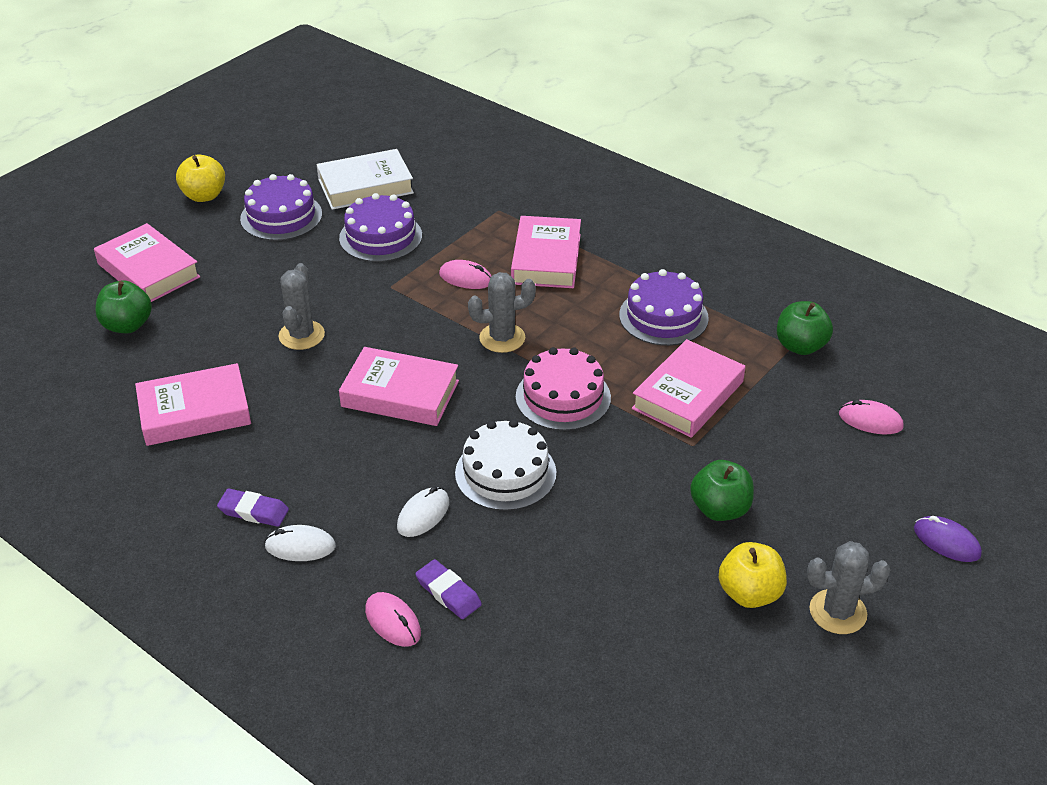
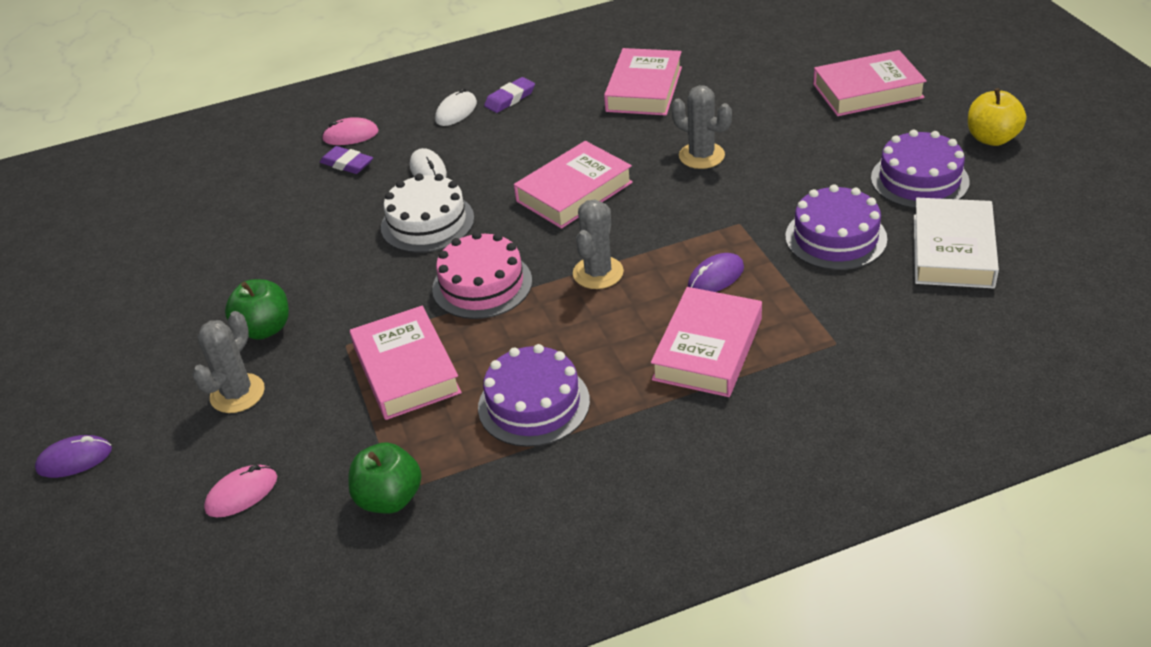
camera: 125 degrees right, 0 degrees up
(127, 325) = (787, 72): green apple -> none
(448, 593) = (347, 164): purple eraser -> purple eraser turned 45 degrees clockwise
(466, 278) = (716, 277): pink mouse -> purple mouse
(546, 259) = (707, 349): pink book -> pink book turned 75 degrees clockwise
(749, 593) = (178, 308): yellow apple -> none
(838, 612) = (107, 349): grey cactus -> grey cactus (237, 393)

